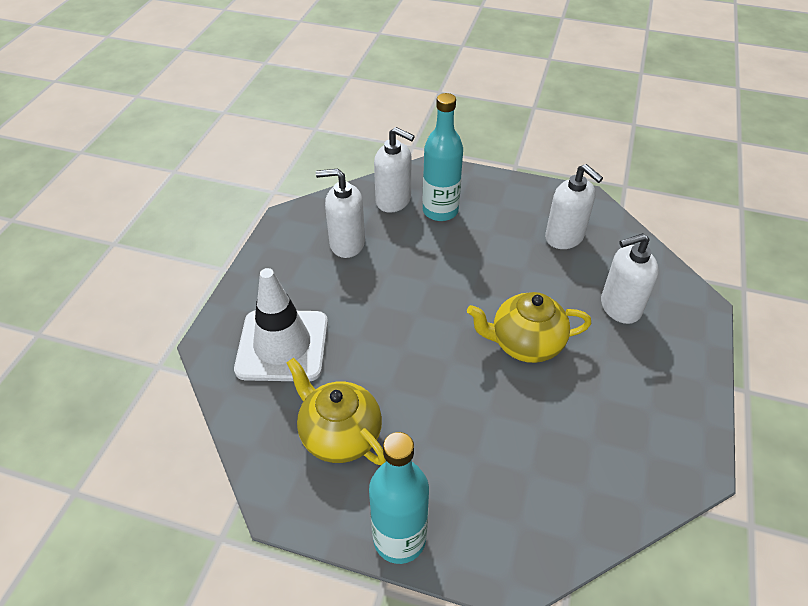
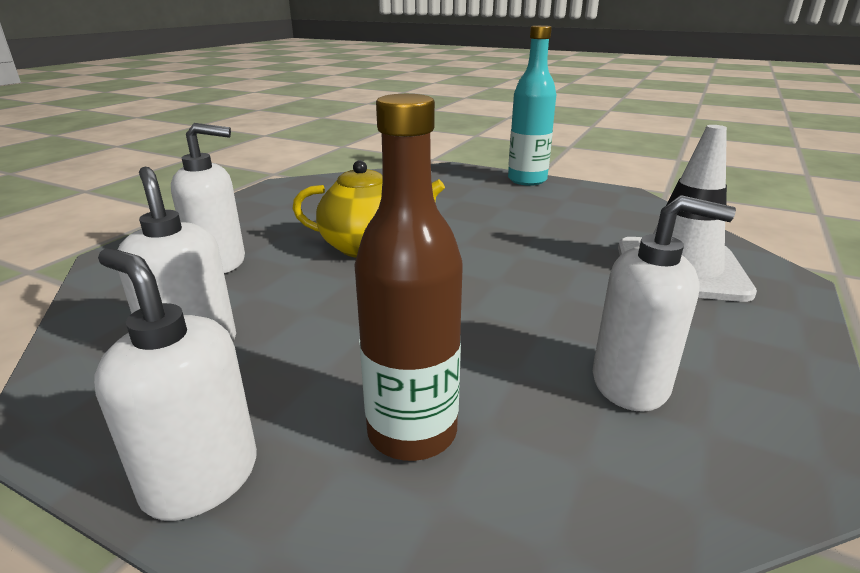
camera: 170 degrees left, 20 degrees down
(340, 435) = (584, 215): yellow teapot -> none
(393, 201) = (529, 479): white soap dispenser -> white soap dispenser (201, 478)
(440, 211) = (412, 432): turquoise bottle -> brown bottle

